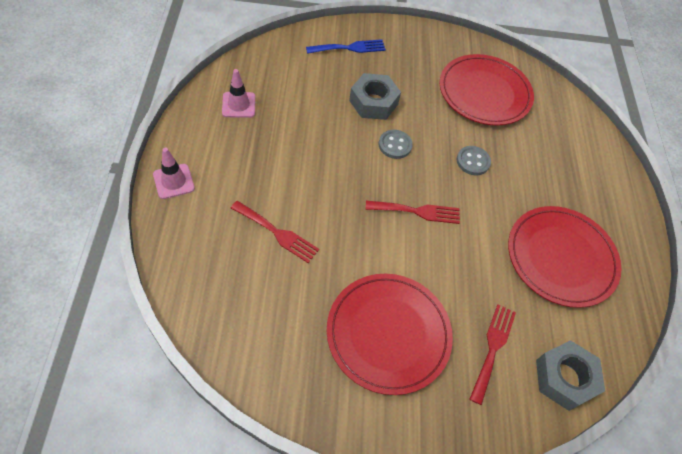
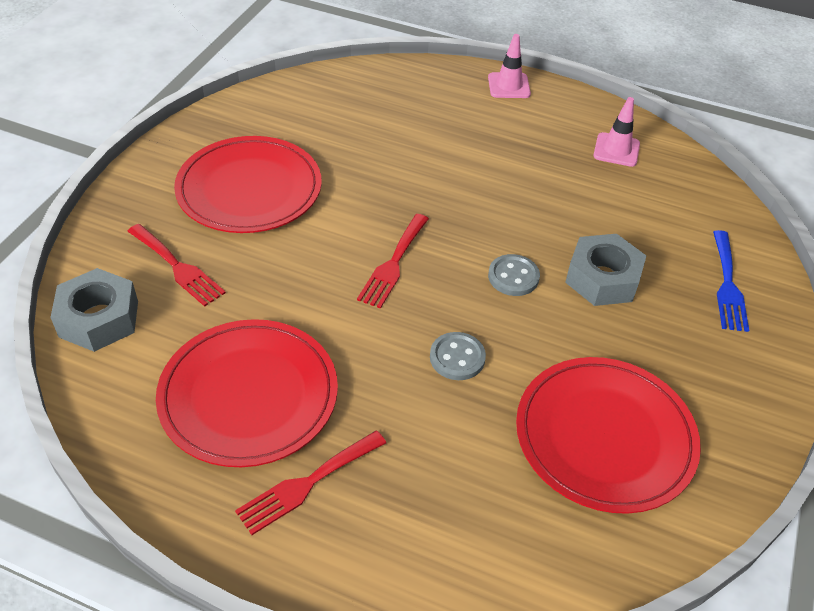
camera: 115 degrees right, 10 degrees down
(277, 233) = (413, 141): red fork -> red fork (307, 484)

